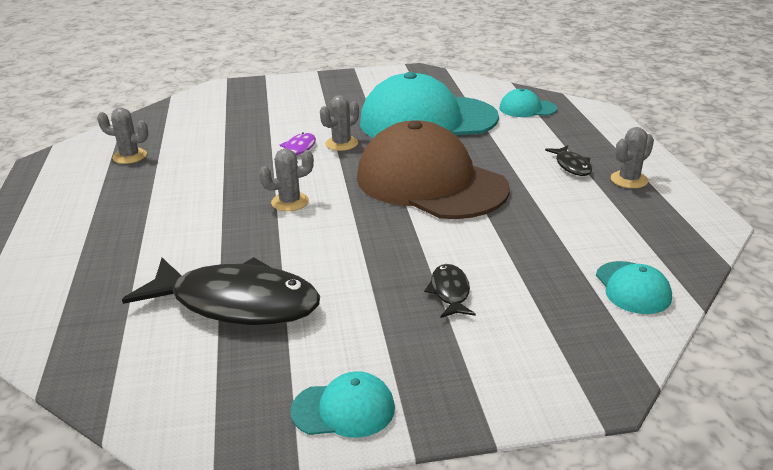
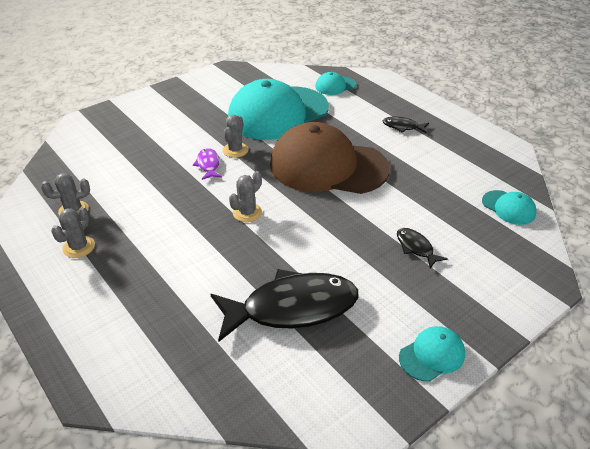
camera: 30 degrees left, 10 degrees up
(572, 166) = (402, 127): black fish -> black fish turned 150 degrees clockwise
(629, 180) = (443, 128): grey cactus -> grey cactus (79, 247)

